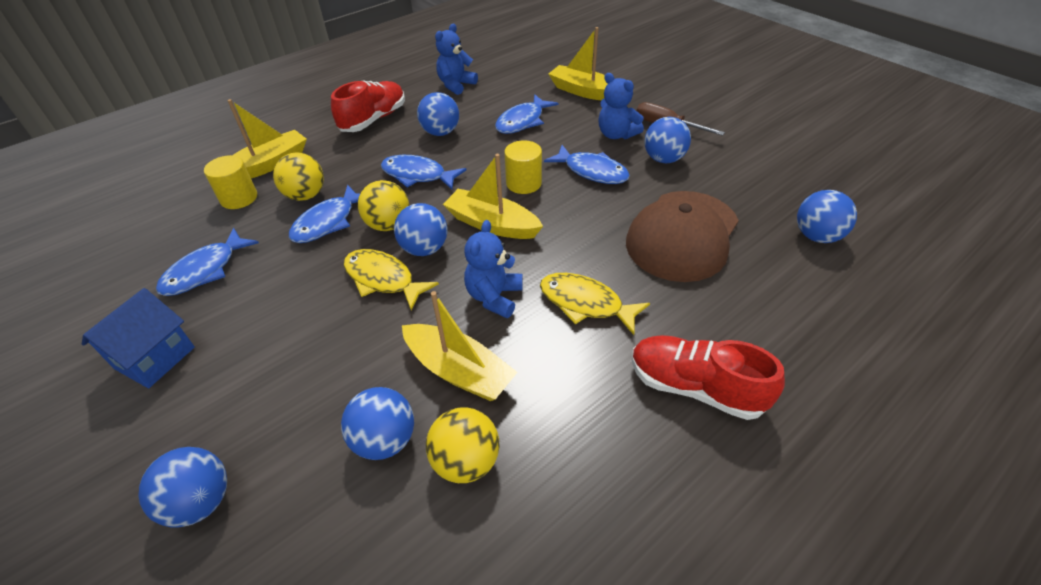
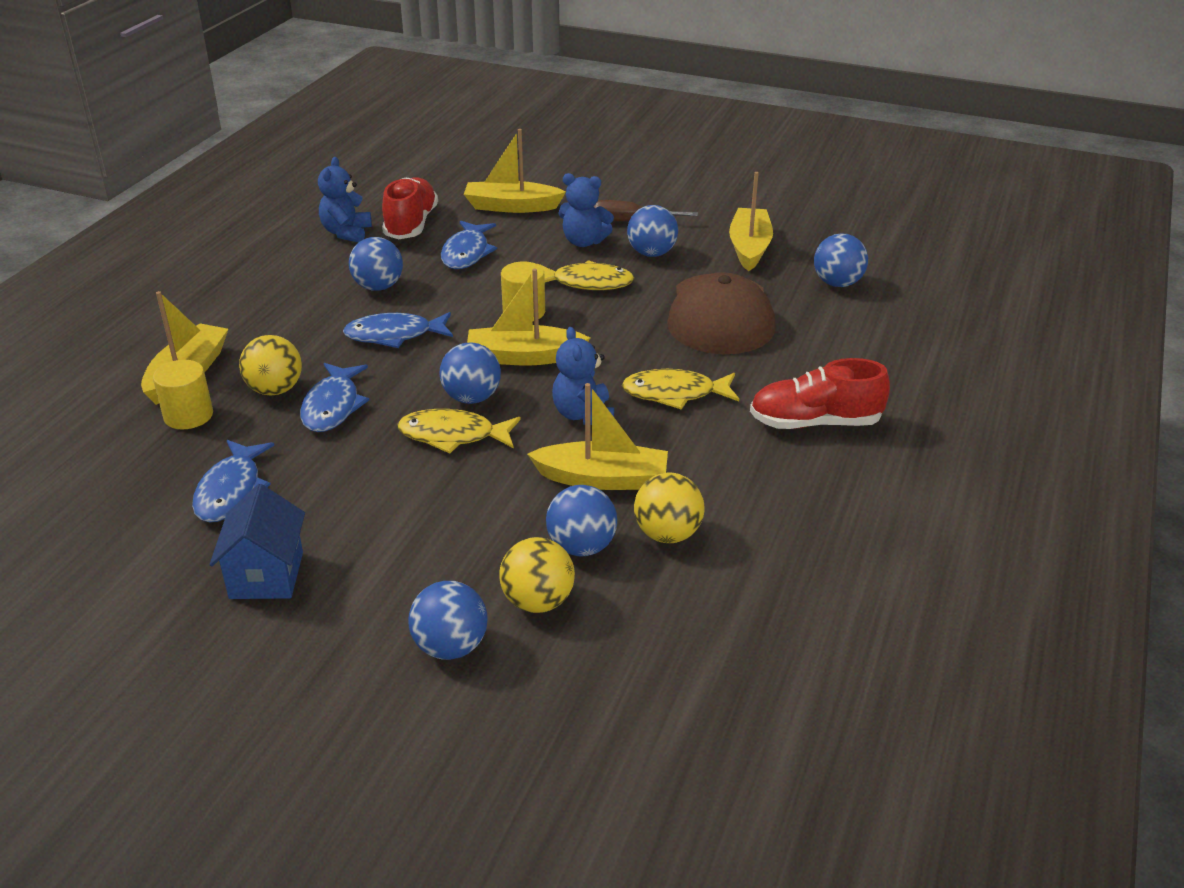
camera: 30 degrees left, 10 degrees down
(374, 119) = (276, 293): red shoe -> red shoe (411, 224)
(388, 225) = (408, 389): yellow ball -> yellow ball (538, 601)
(592, 171) = (587, 283): blue fish -> yellow fish
(753, 176) = (749, 248): none -> yellow boat

